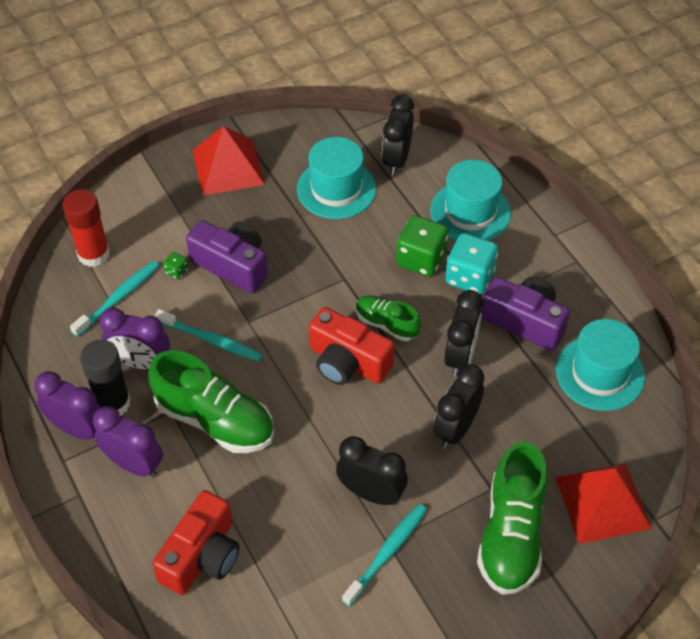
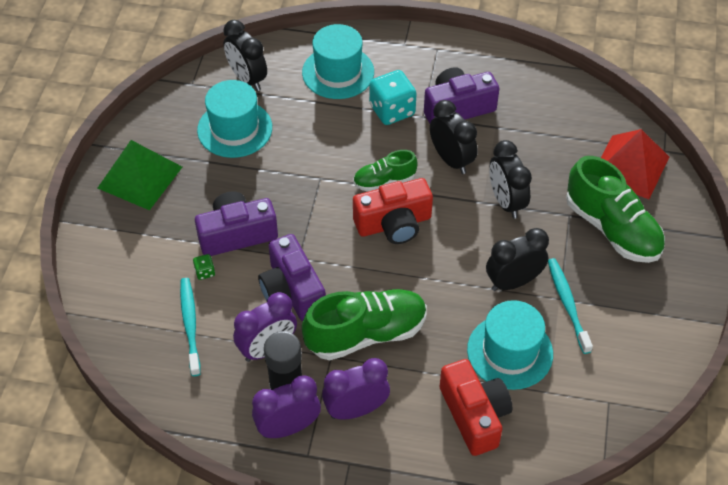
camera: 50 degrees left, 0 degrees up
(93, 254) = (128, 315): red glue stick -> none
(211, 340) = (292, 291): turquoise toothbrush -> purple camera
(228, 167) = (140, 177): red pyramid -> green pyramid
(421, 259) = (349, 125): green dice -> none
(600, 373) = (535, 100): turquoise hat -> turquoise hat (510, 352)

